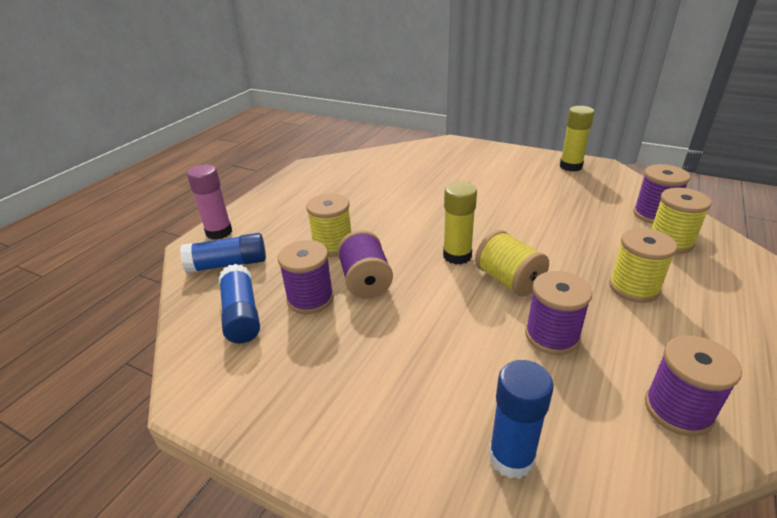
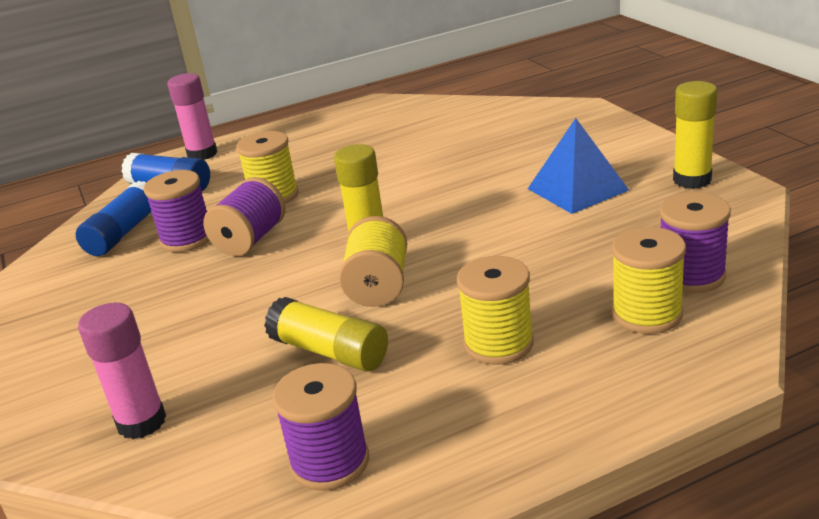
camera: 40 degrees right, 5 degrees down
(511, 457) = (141, 422): blue glue stick -> pink glue stick
(523, 186) = (577, 189): none -> blue pyramid
(552, 336) = (330, 352): purple spool -> yellow glue stick

